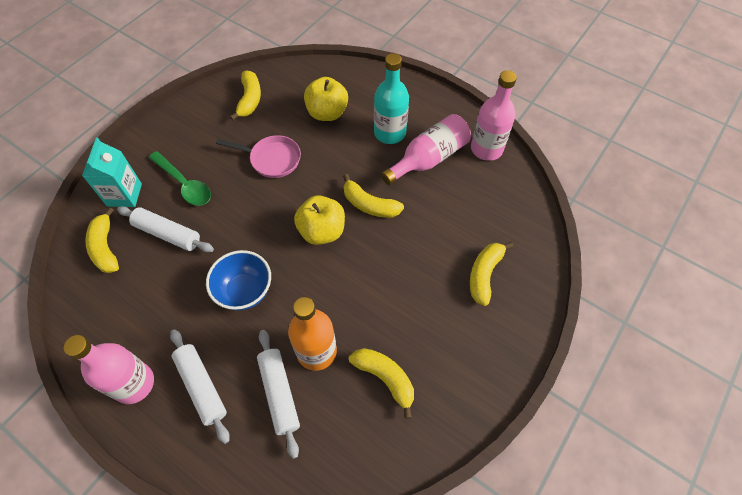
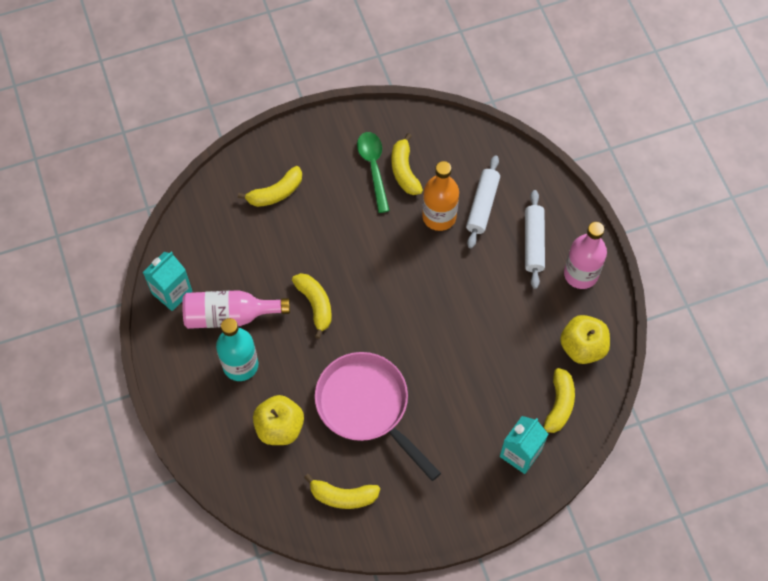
camera: 145 degrees left, 5 degrees up
(167, 234) = (500, 386): white rolling pin -> none
(184, 184) = (461, 430): green spoon -> green spoon (373, 168)
(245, 291) = (464, 293): blue bowl -> none
(250, 100) = (343, 496): yellow banana -> yellow banana turned 120 degrees counterclockwise
(272, 159) = (367, 406): pink pan -> pink pan, size x1.68
(322, 231) = (371, 306): yellow apple -> yellow apple (582, 347)
(486, 149) = (172, 292): pink bottle -> turquoise carton

